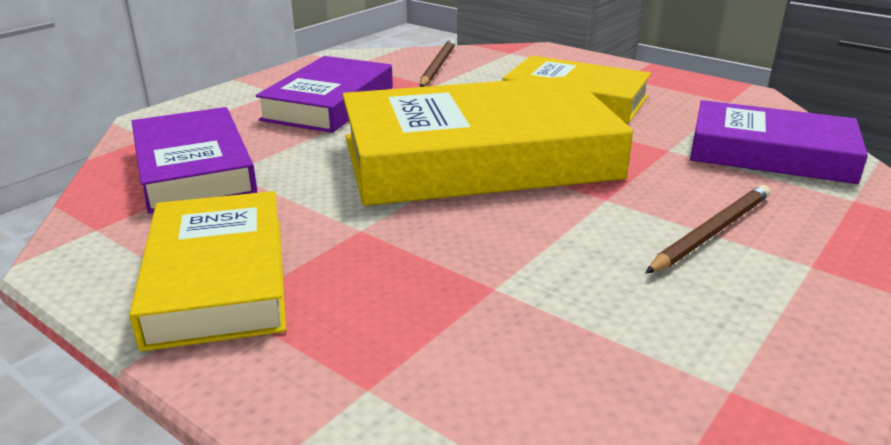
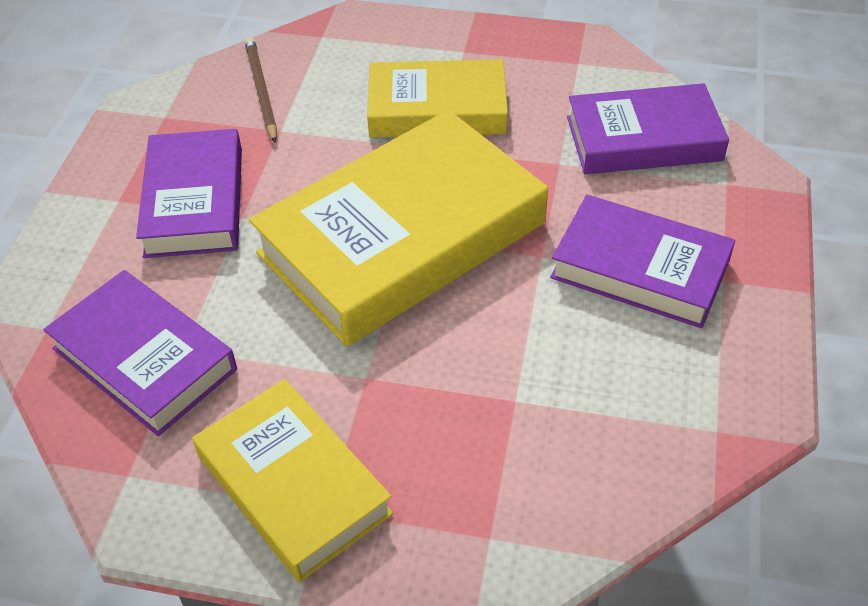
camera: 25 degrees left, 20 degrees up
(711, 232) = (640, 269): brown pencil -> purple book

